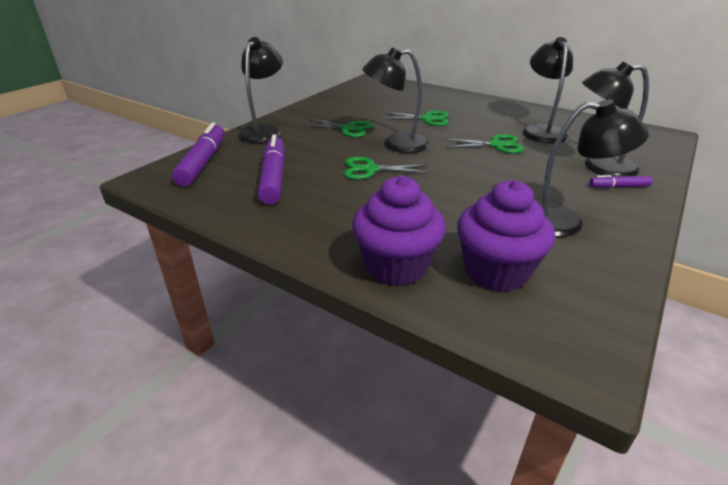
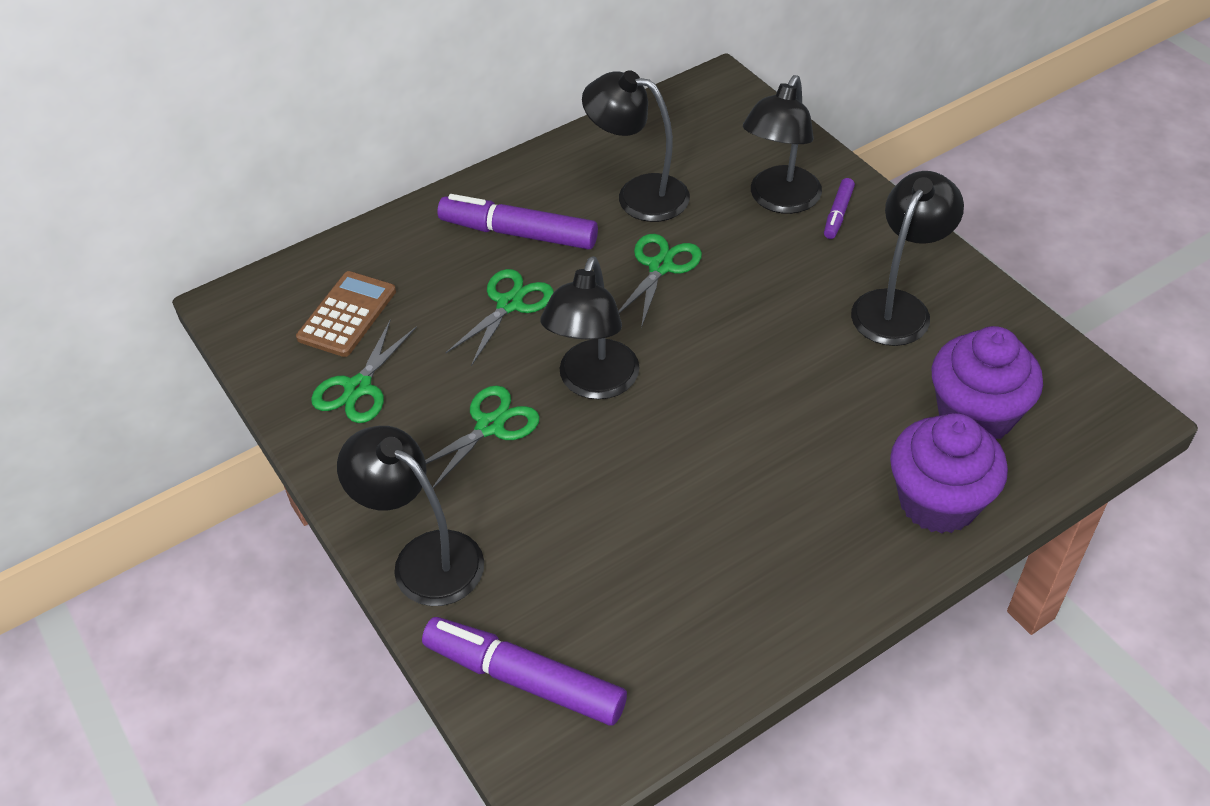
camera: 65 degrees left, 15 degrees up
(273, 177) = (638, 580): purple marker -> purple marker (518, 233)
(370, 170) = (671, 446): green scissors -> green scissors (358, 388)
(386, 94) = (347, 315): none -> brown calculator

